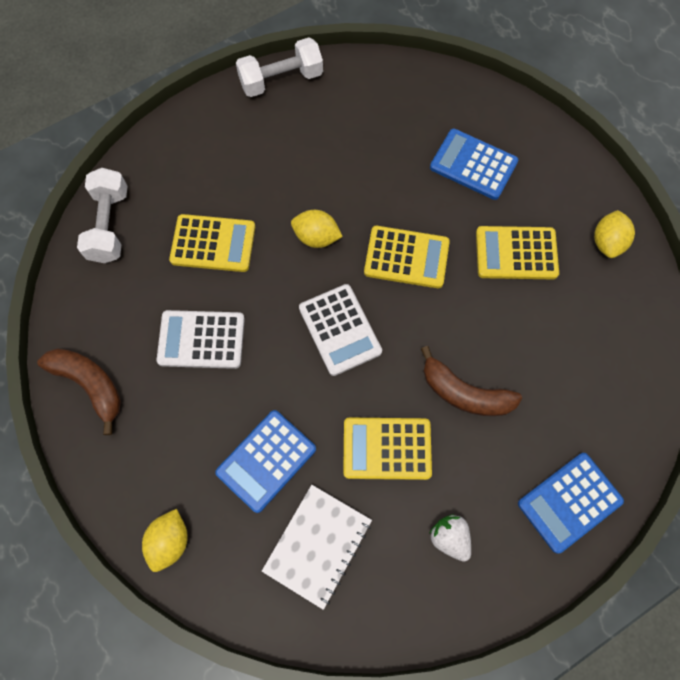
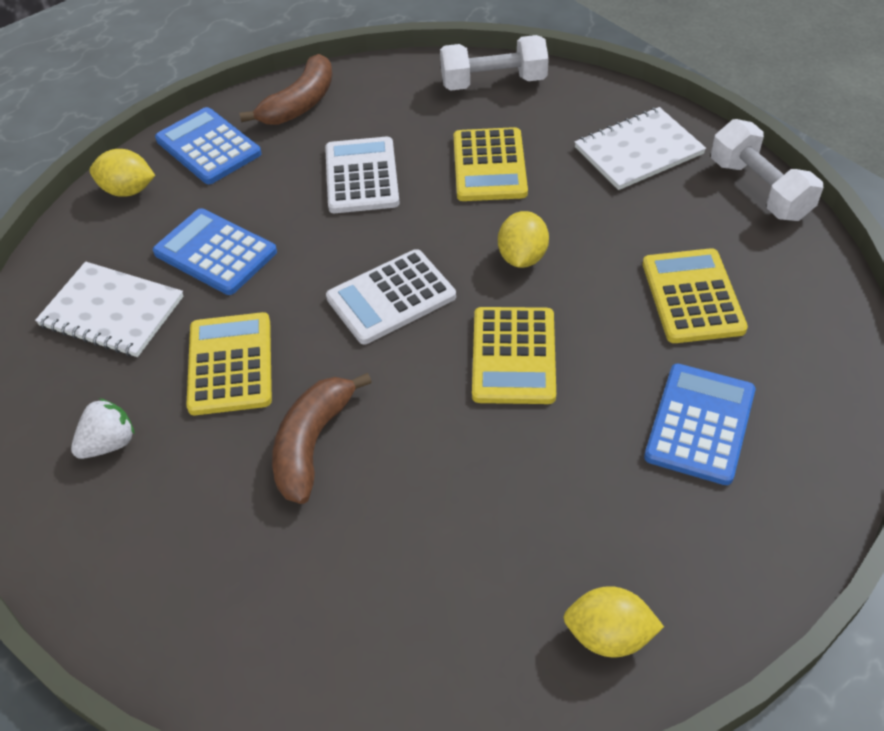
camera: 85 degrees right, 20 degrees down
(223, 141) = (638, 151): none -> white notebook
(516, 253) = (553, 494): yellow calculator -> yellow calculator (692, 296)
(569, 502) = (148, 591): blue calculator -> blue calculator (208, 147)

